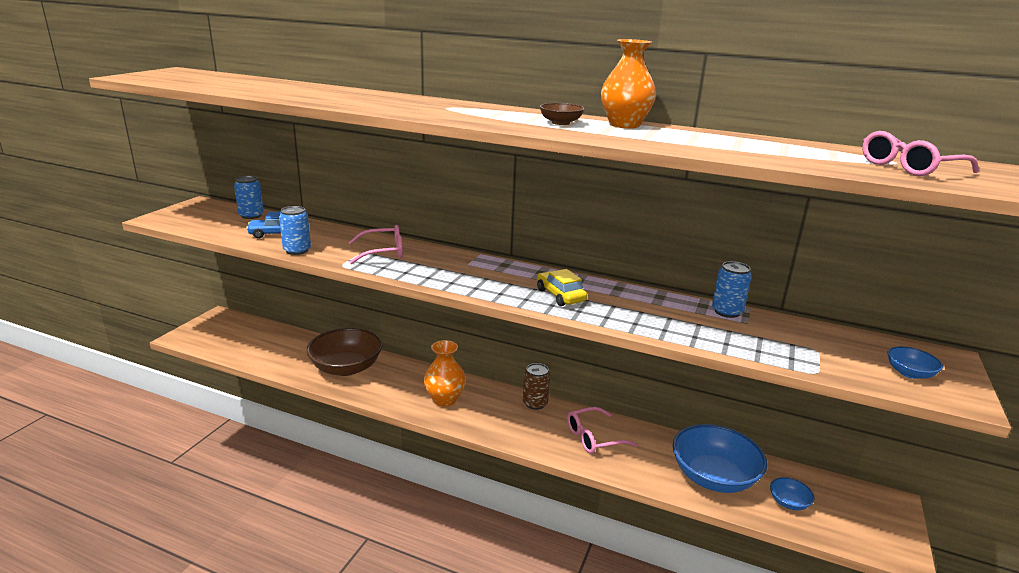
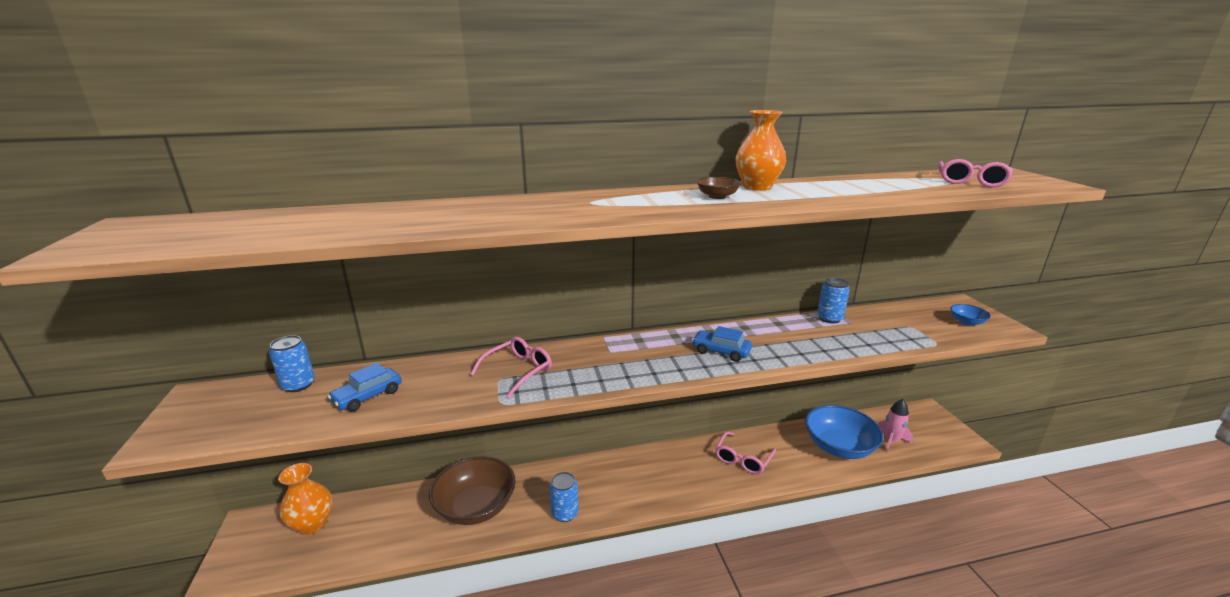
camera: 35 degrees left, 0 degrees up
(297, 250) = (426, 406): blue can -> blue can (565, 513)
(444, 399) = (602, 489): orange vase -> orange vase (312, 524)
(535, 403) = (672, 452): brown can -> none
(560, 295) = (721, 351): yellow car -> blue car
(788, 502) = (891, 441): blue bowl -> pink rocket

